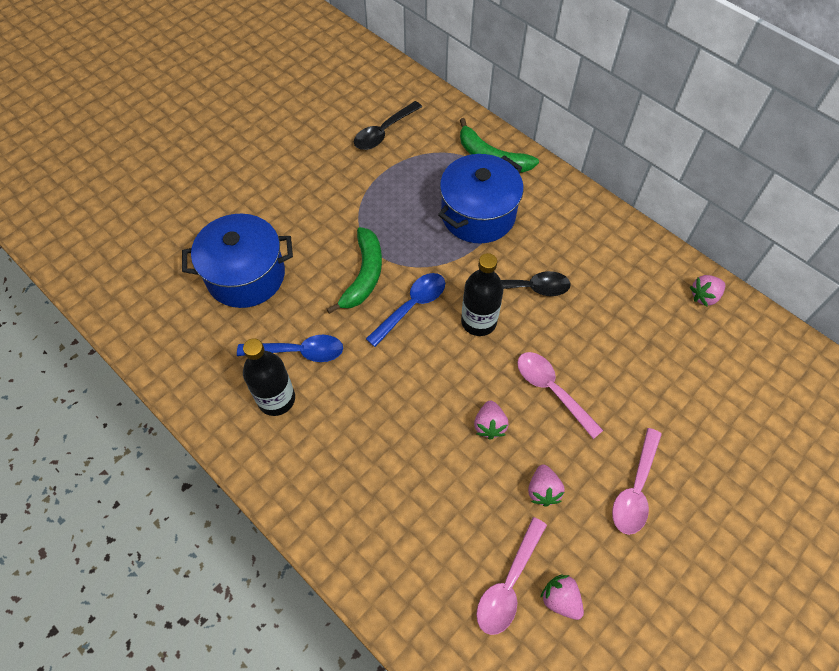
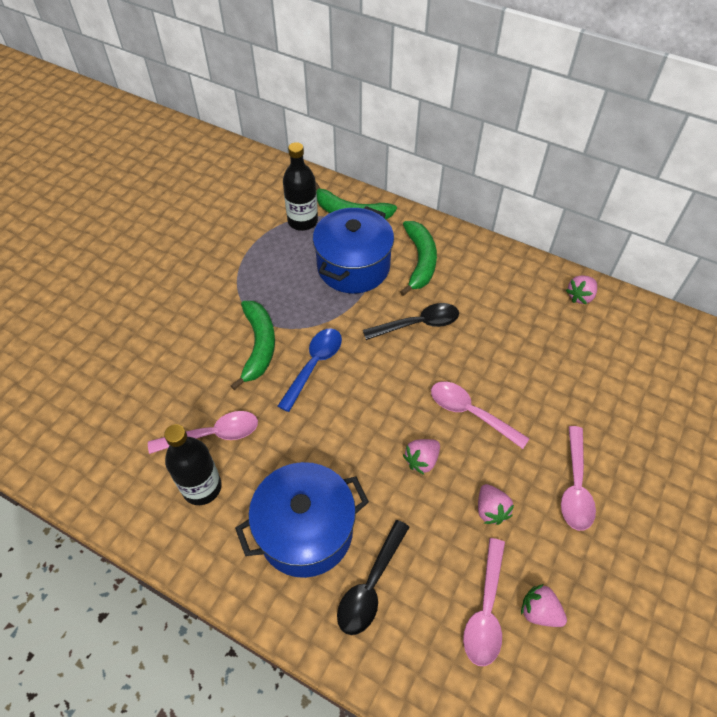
camera: 15 degrees left, 5 degrees down
(246, 275) = (138, 372): blue pot -> blue pot (306, 531)
(298, 351) = (212, 434): blue spoon -> pink spoon
(384, 132) = (241, 209): black spoon -> black spoon (371, 585)
(478, 321) = (382, 365): black bottle -> black bottle (302, 221)
(489, 425) = (422, 460): pink strawberry -> pink strawberry turned 60 degrees clockwise
(547, 223) = (420, 261): none -> green banana

